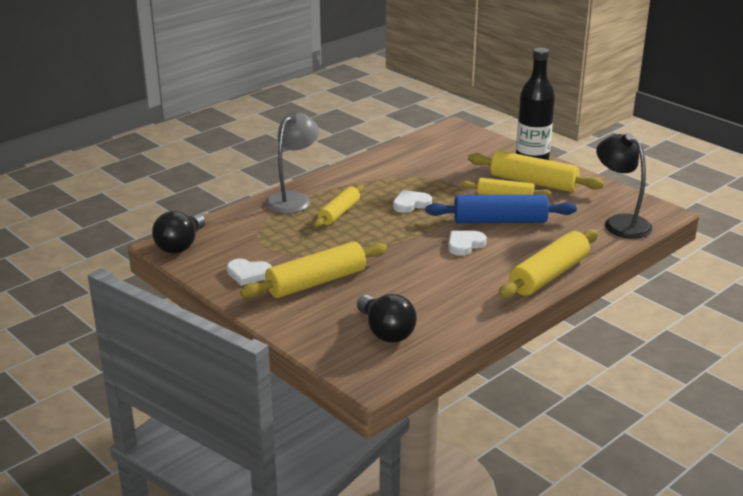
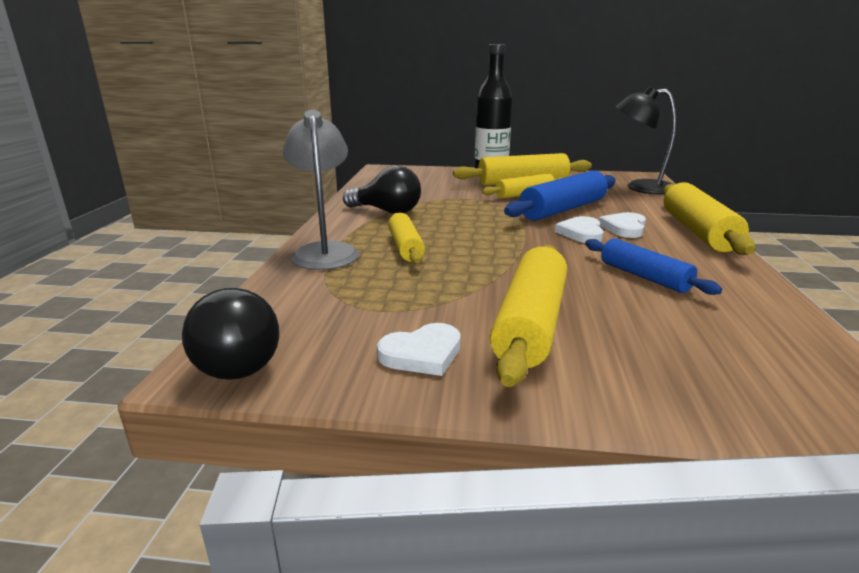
camera: 40 degrees left, 5 degrees down
(386, 332) = (734, 343): black light bulb -> black light bulb (387, 211)
(411, 204) = (461, 220): white heart -> white heart (624, 228)
(429, 286) = (644, 277): none -> blue rolling pin

